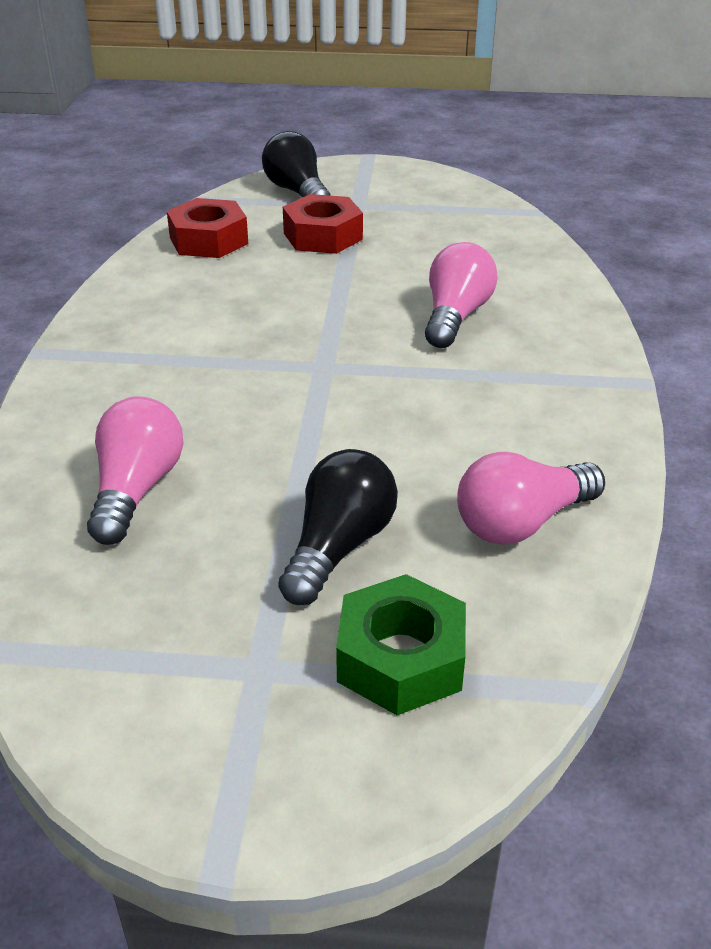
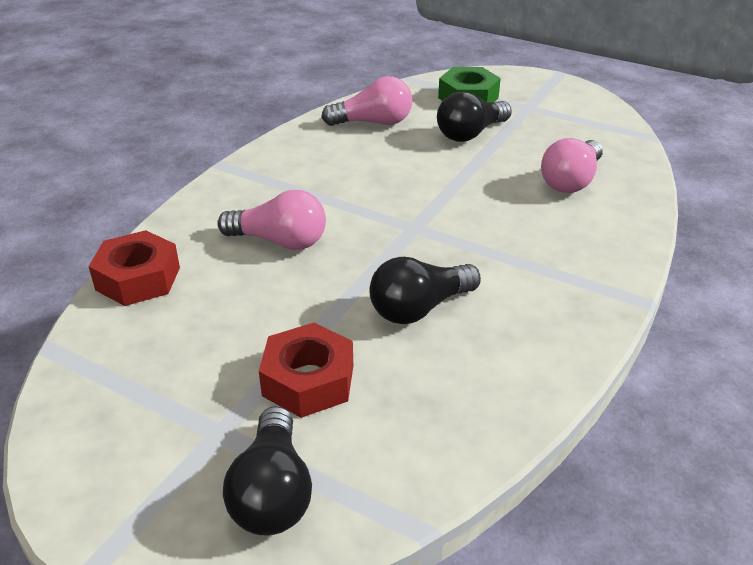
camera: 155 degrees left, 0 degrees up
(208, 240) = (441, 416): red nut -> red nut (138, 278)
(266, 296) = (419, 308): none -> black light bulb
(455, 316) = (280, 241): pink light bulb -> pink light bulb turned 120 degrees counterclockwise

